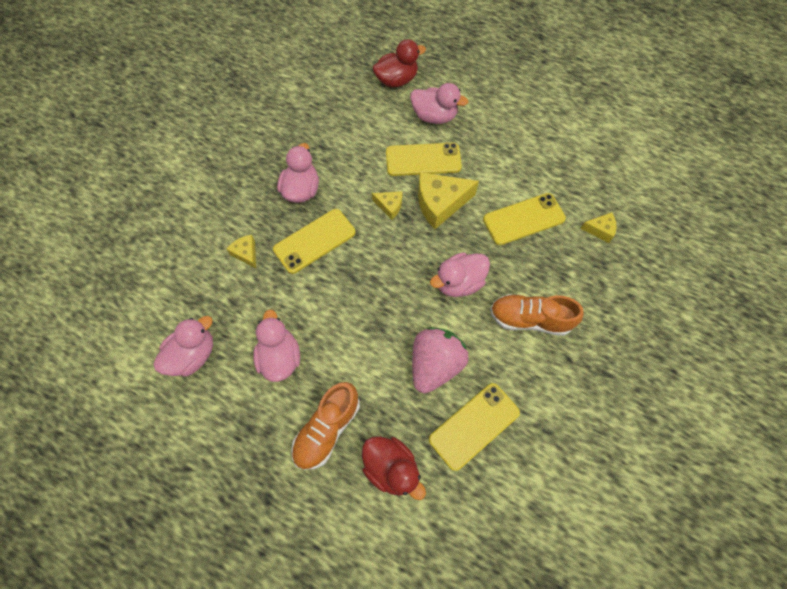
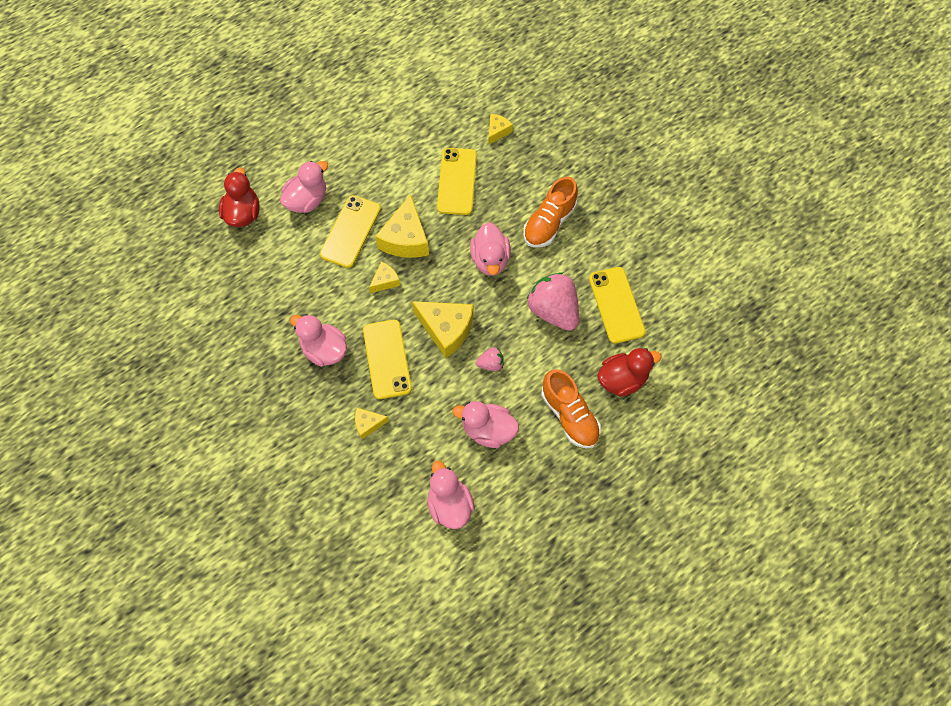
camera: 65 degrees left, 0 degrees up
(350, 330) = (491, 364): none -> pink strawberry
(367, 276) = (446, 329): none -> yellow cheese

